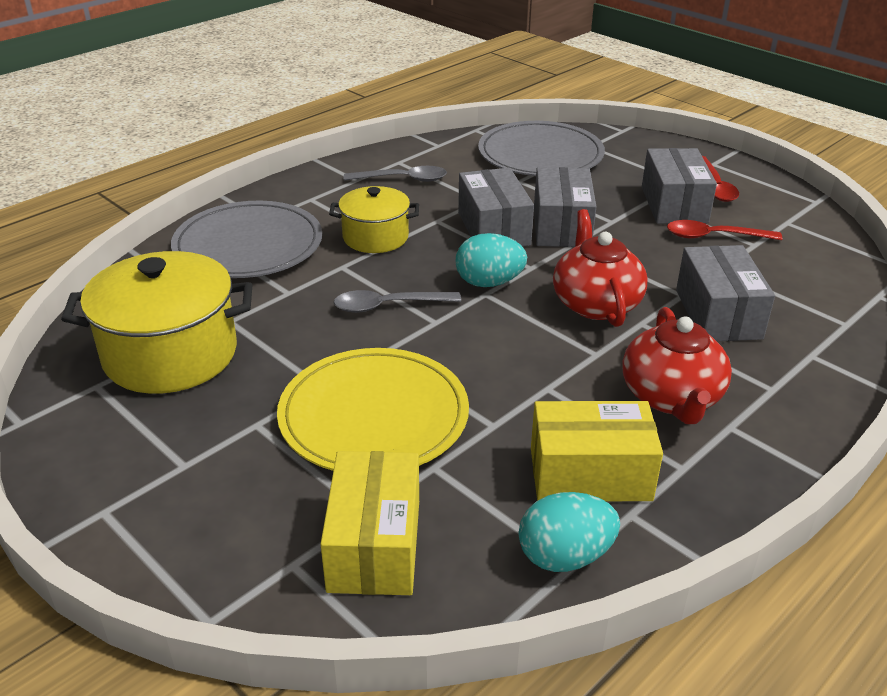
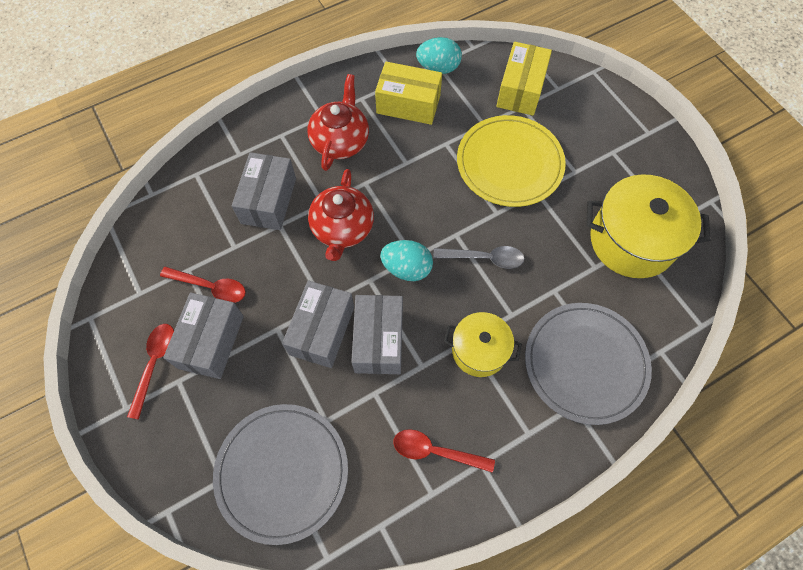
camera: 165 degrees left, 30 degrees up
(403, 179) = (435, 451): grey spoon -> red spoon

